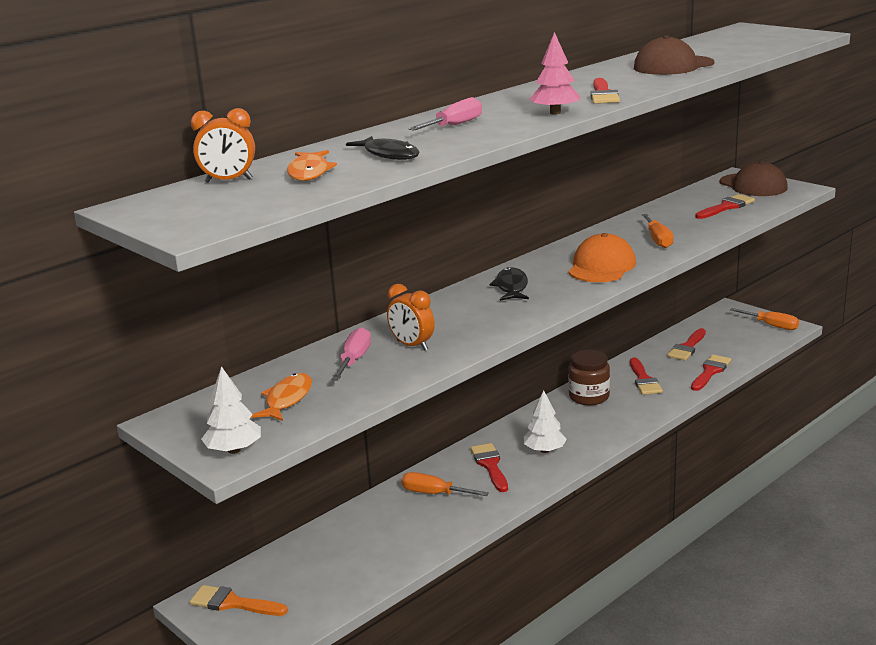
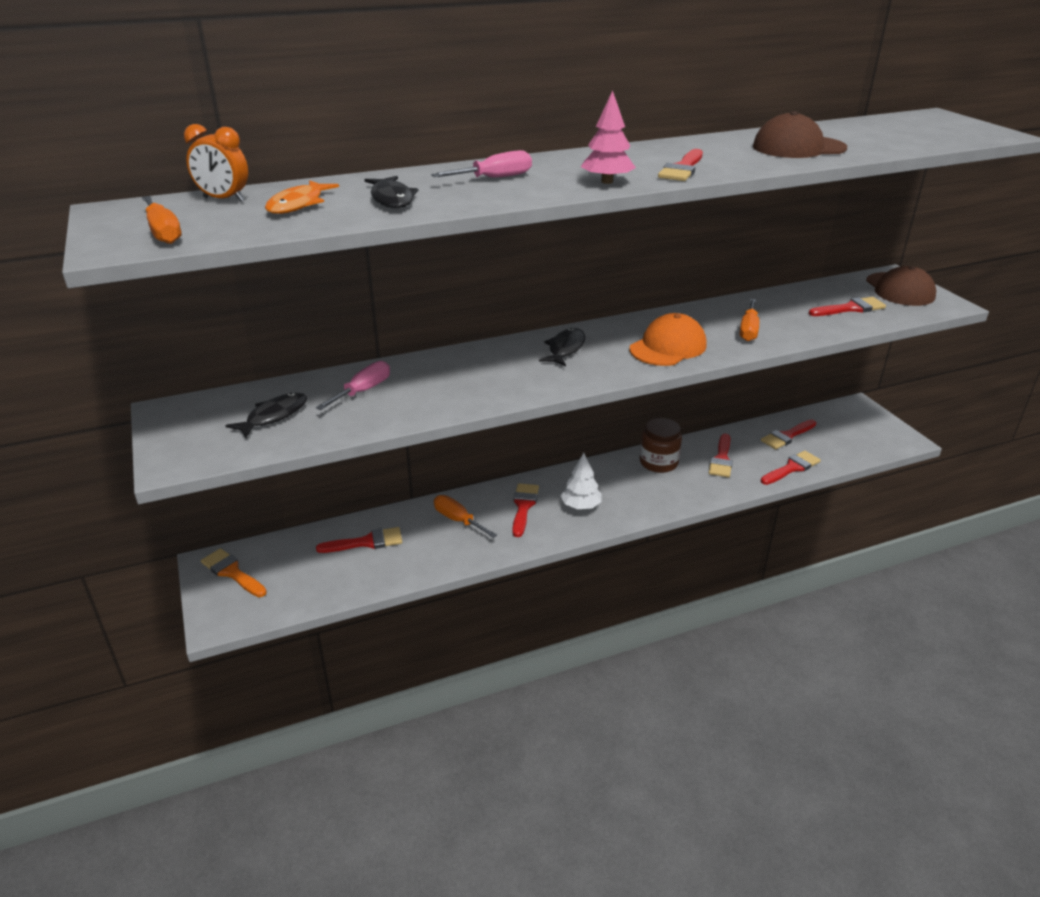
camera: 20 degrees right, 10 degrees up
(234, 450) = (186, 456): white tree -> none
(287, 399) = (274, 416): orange fish -> black fish
(356, 537) = (366, 542): none -> red brush
(412, 345) = (424, 389): orange clock -> none
(772, 326) = (888, 434): orange screwdriver -> orange screwdriver (163, 233)

